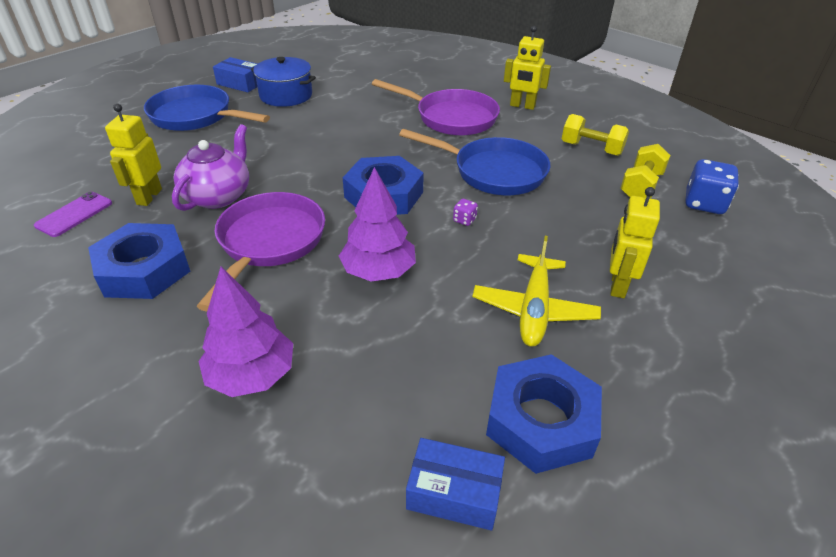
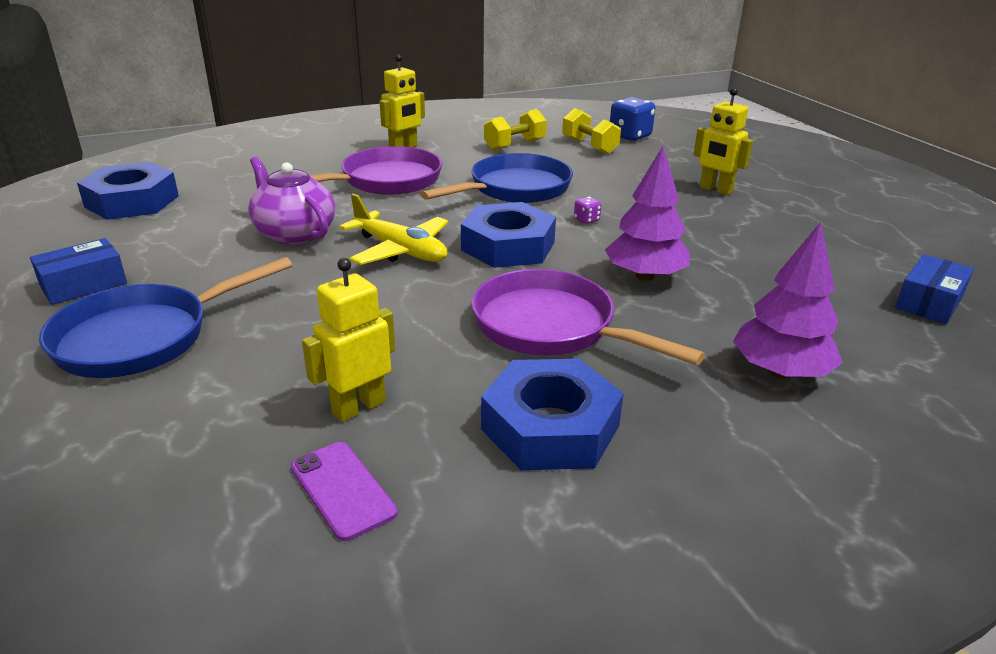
camera: 65 degrees left, 10 degrees down
(149, 197) = (358, 407): yellow robot -> yellow robot turned 105 degrees clockwise
(218, 196) = (413, 347): purple teapot -> purple teapot (294, 233)
(286, 95) = (184, 258): blue pot -> none
(534, 309) = (732, 225): yellow plane -> yellow plane (400, 250)
(541, 421) = (858, 254): blue nut -> blue nut (132, 201)

